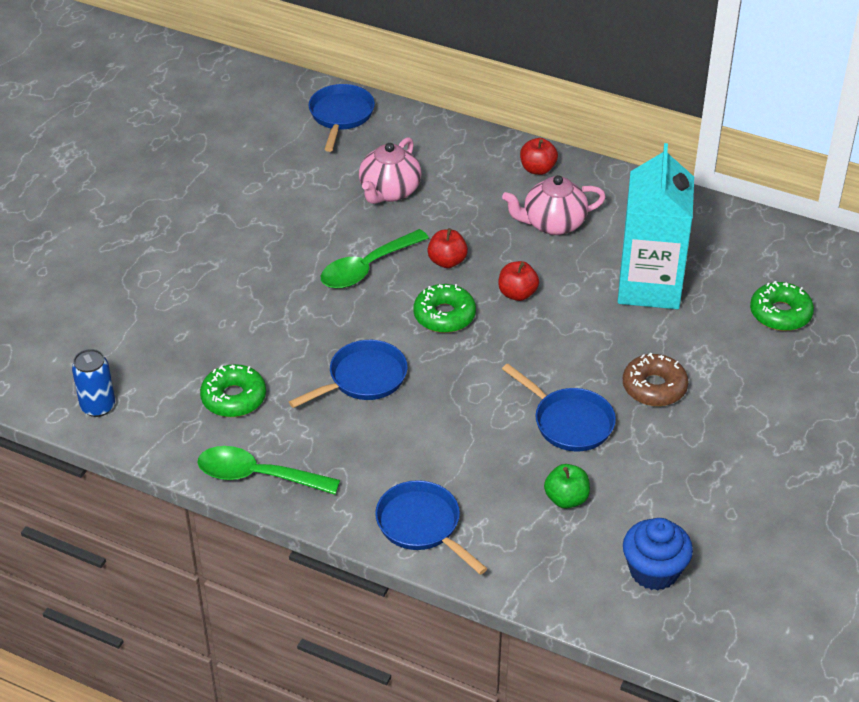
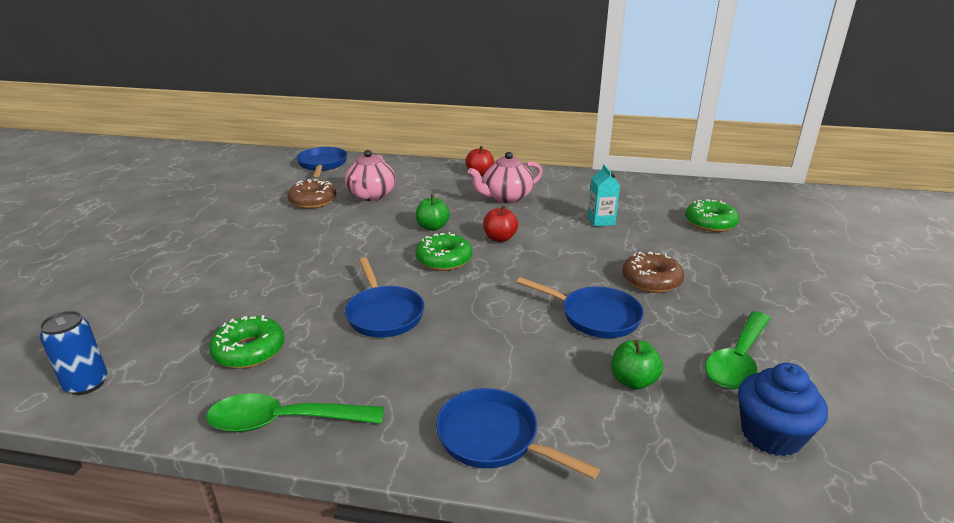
camera: 15 degrees left, 15 degrees down
(319, 189) = (313, 201): none -> brown donut
(363, 379) = (384, 314): blue pan -> blue pan turned 120 degrees clockwise
(367, 268) = (365, 239): green spoon -> green spoon (738, 360)
(447, 261) = (432, 227): red apple -> green apple
(649, 286) = (601, 221): turquoise carton -> turquoise carton, size x0.44

